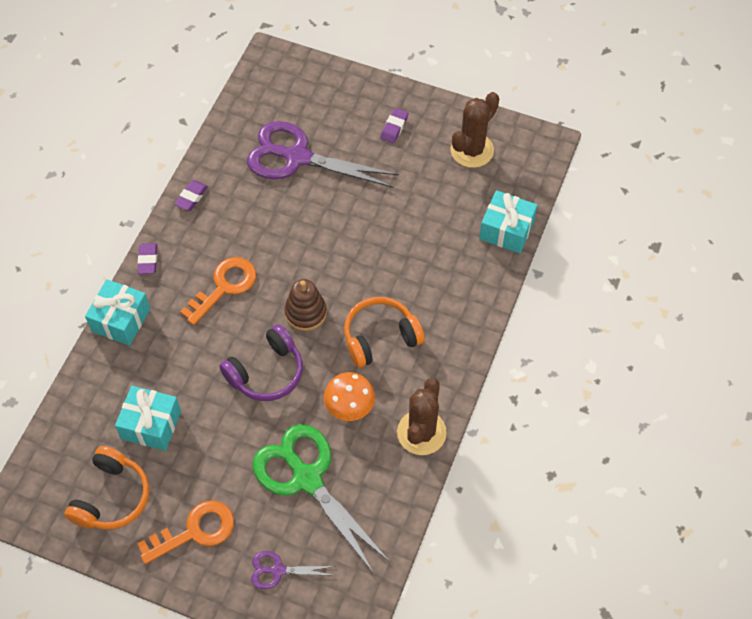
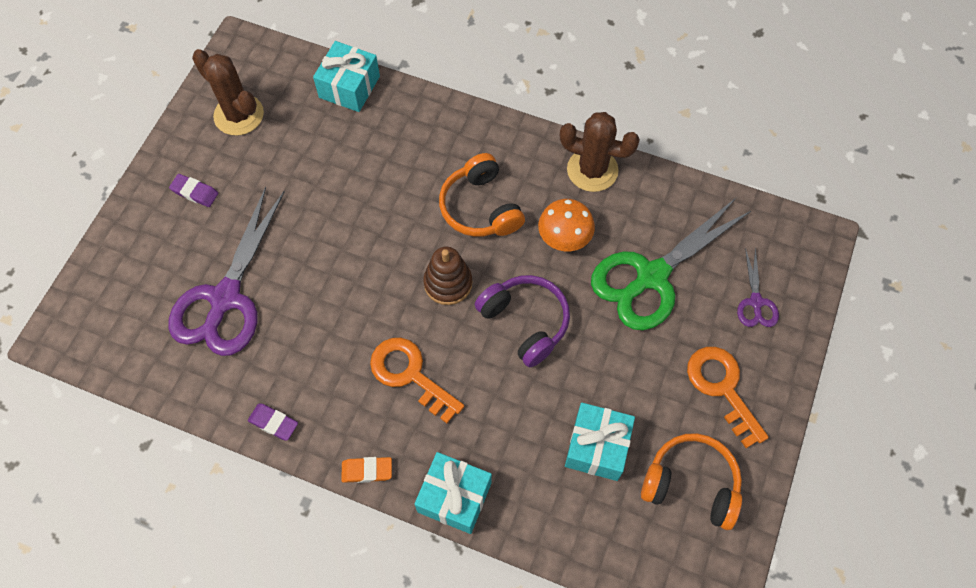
camera: 90 degrees left, 5 degrees up
(148, 260) = (367, 471): purple eraser -> orange eraser

